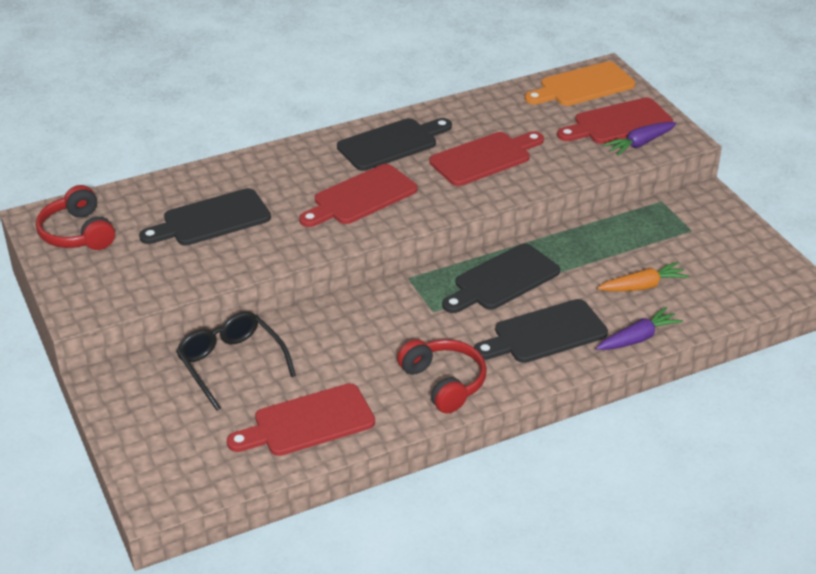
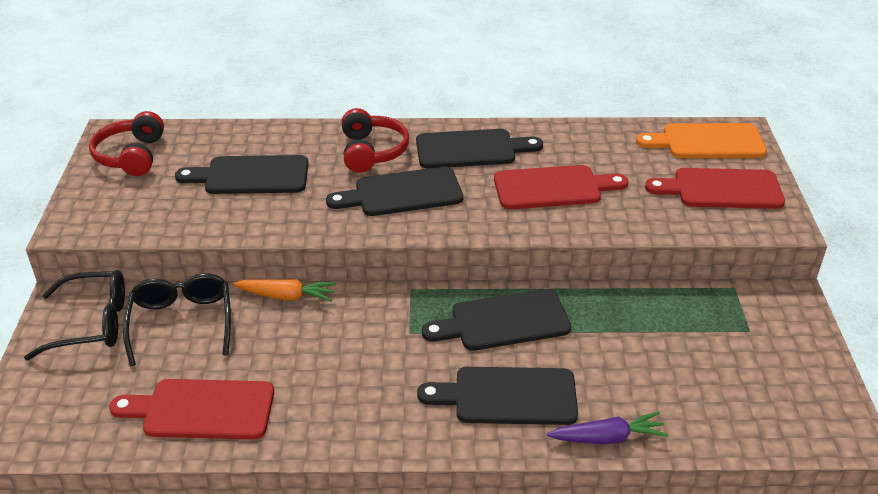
camera: 25 degrees right, 0 degrees up
(149, 390) = (92, 323): none -> black glasses
(361, 197) = (402, 193): red cutting board -> black cutting board
(444, 383) = (364, 415): red headphones -> red headphones (372, 151)
(640, 144) = (731, 217): purple carrot -> none
(642, 286) = (652, 378): orange carrot -> orange carrot (286, 296)

